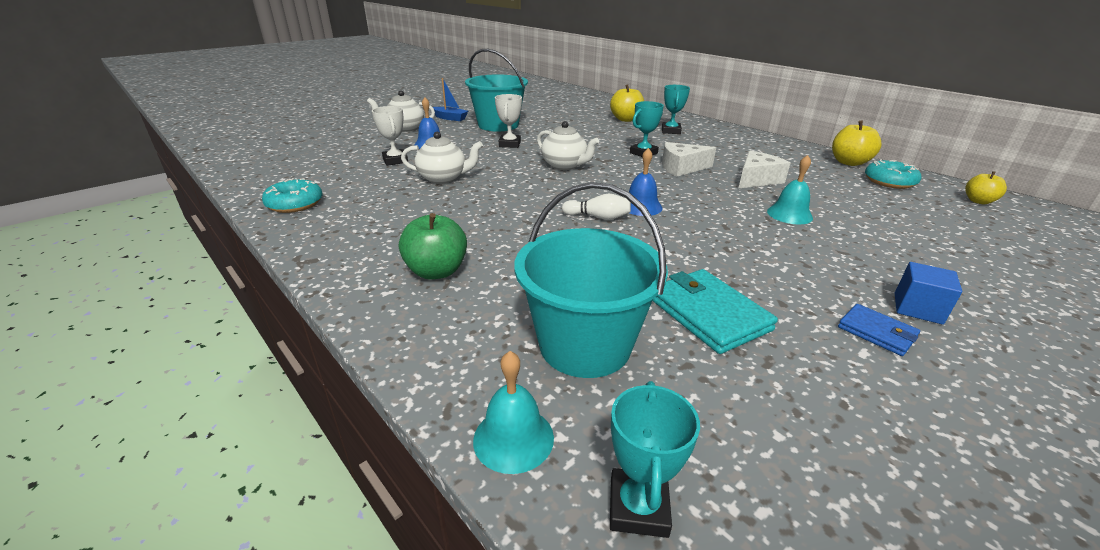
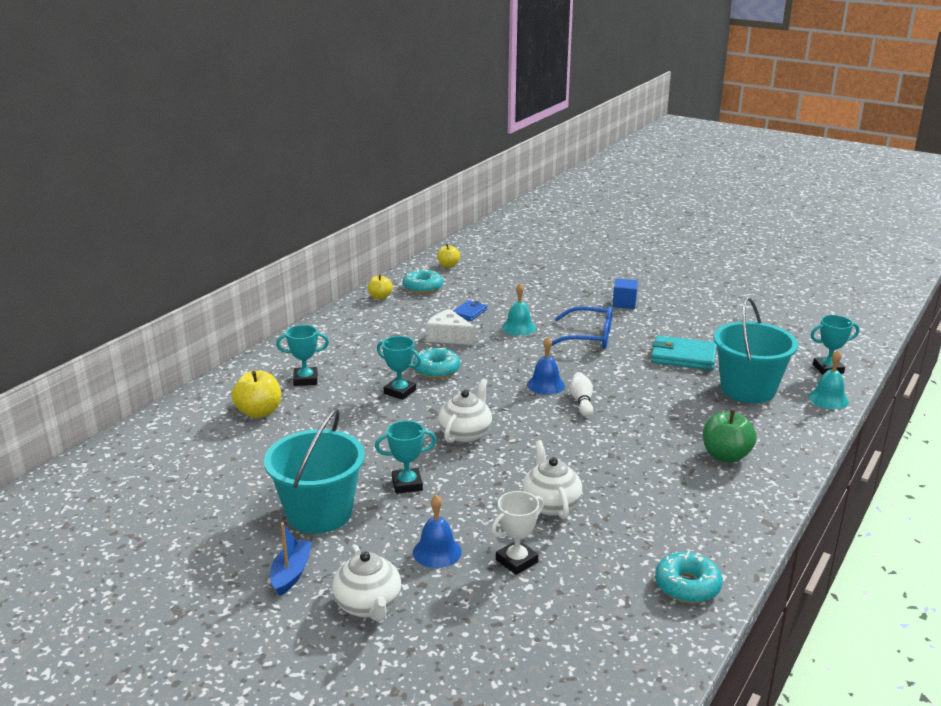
camera: 105 degrees left, 5 degrees down
(509, 144) = (407, 484): white trophy -> turquoise trophy
(681, 168) = (436, 370): white cheese -> turquoise donut
(708, 314) = (683, 356): turquoise wallet -> turquoise wallet turned 60 degrees clockwise
(768, 251) = (588, 337): none -> blue glasses
(849, 162) = (380, 297): yellow apple -> yellow apple, size x0.63
(876, 332) = (658, 315): blue wallet -> blue wallet (469, 312)

